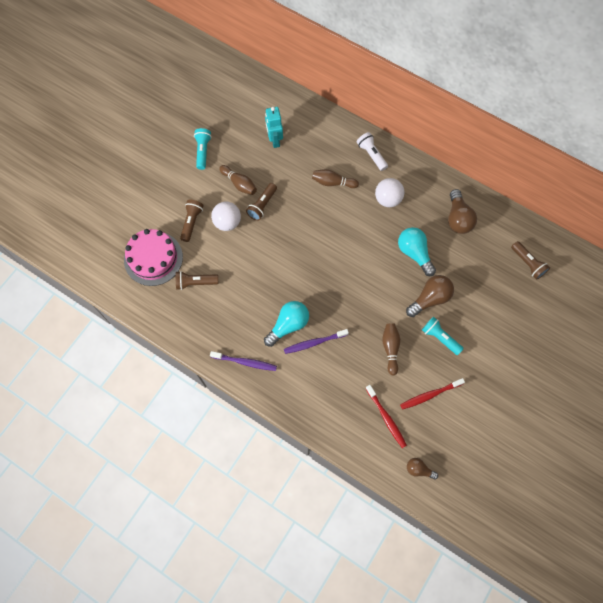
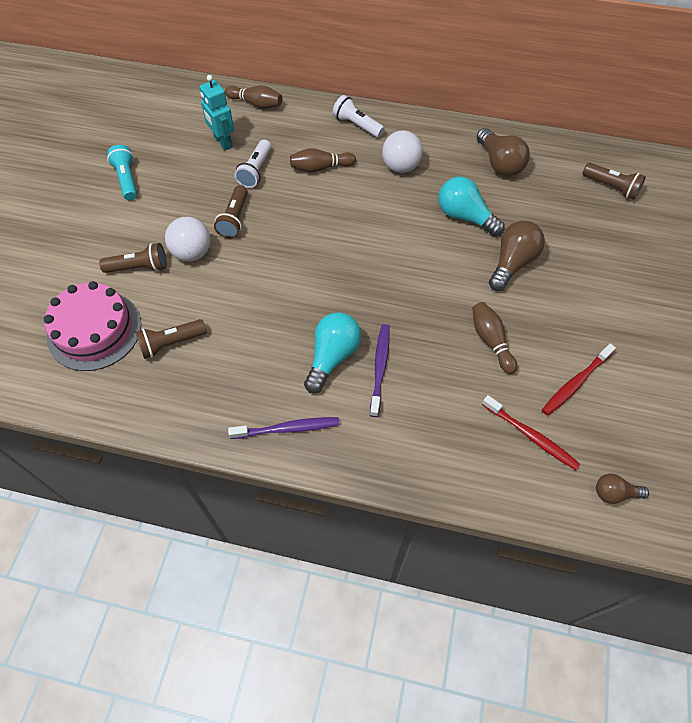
camera: 20 degrees left, 10 degrees down
(192, 222) = (139, 267): brown flashlight -> brown flashlight turned 90 degrees clockwise
(239, 184) = (192, 203): brown bowling pin -> brown bowling pin (256, 104)
(288, 171) = (255, 171): none -> white flashlight
(314, 343) = (380, 368): purple toothbrush -> purple toothbrush turned 135 degrees clockwise
(440, 337) = (550, 306): turquoise flashlight -> none

